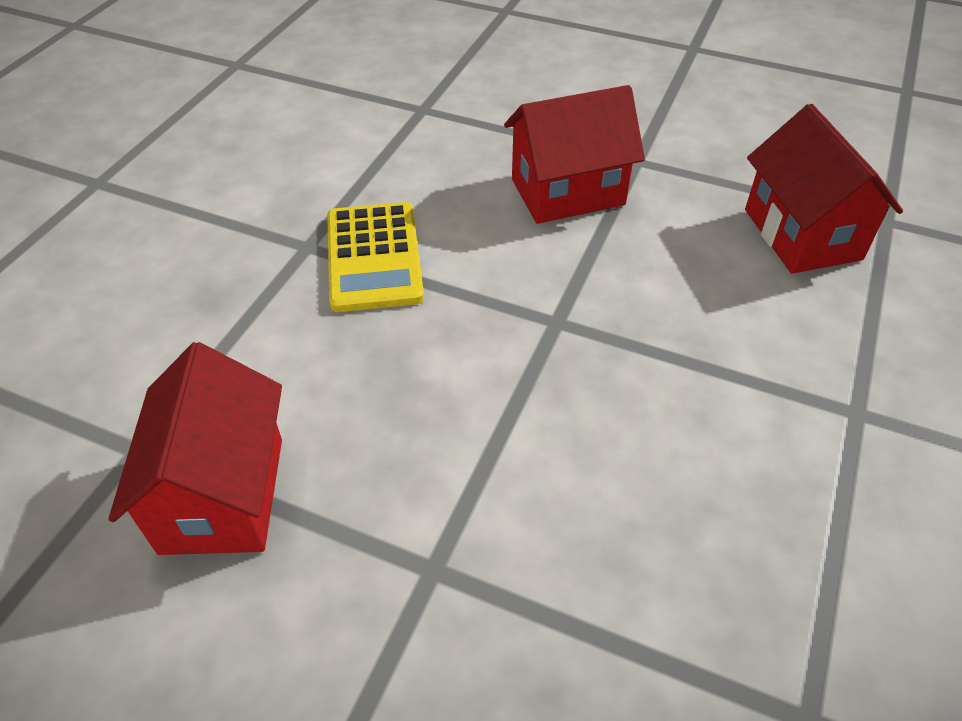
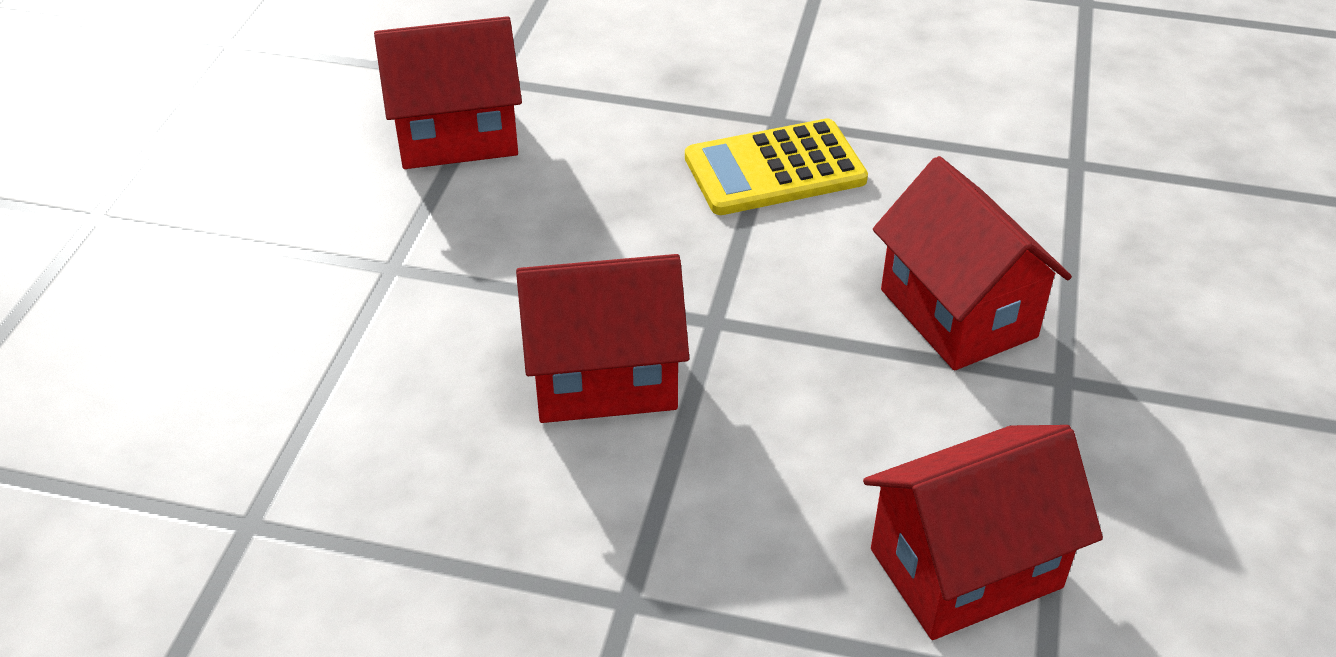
camera: 80 degrees right, 5 degrees down
(617, 401) = (603, 378): none -> red house

